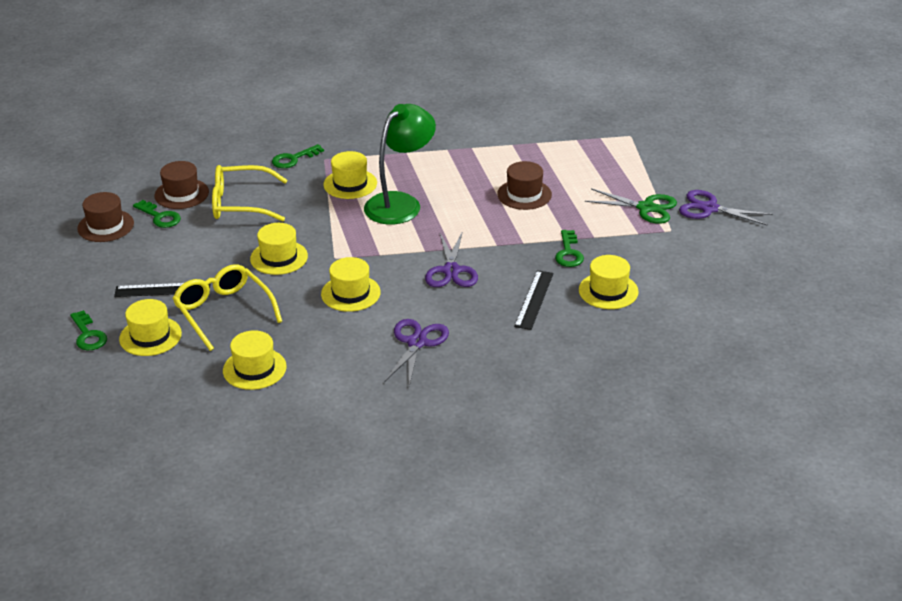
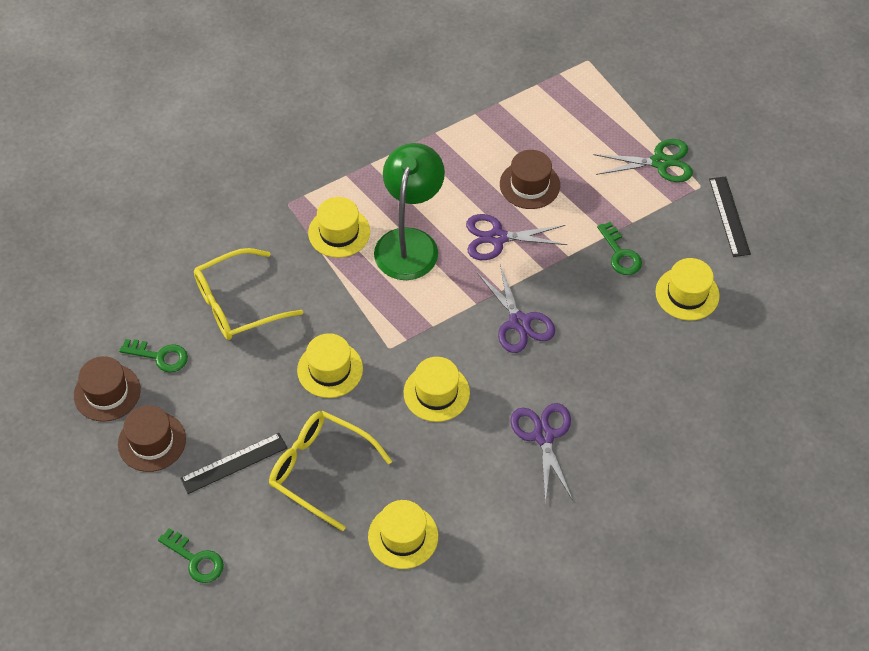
camera: 25 degrees left, 20 degrees up
(150, 336) = (264, 535): yellow hat -> none
(181, 194) = (162, 312): brown hat -> brown hat (152, 441)
(293, 159) = (253, 215): green key -> none
(534, 299) = (623, 332): black ruler -> black ruler (729, 216)
(709, 208) = (721, 142): purple scissors -> purple scissors (497, 238)

